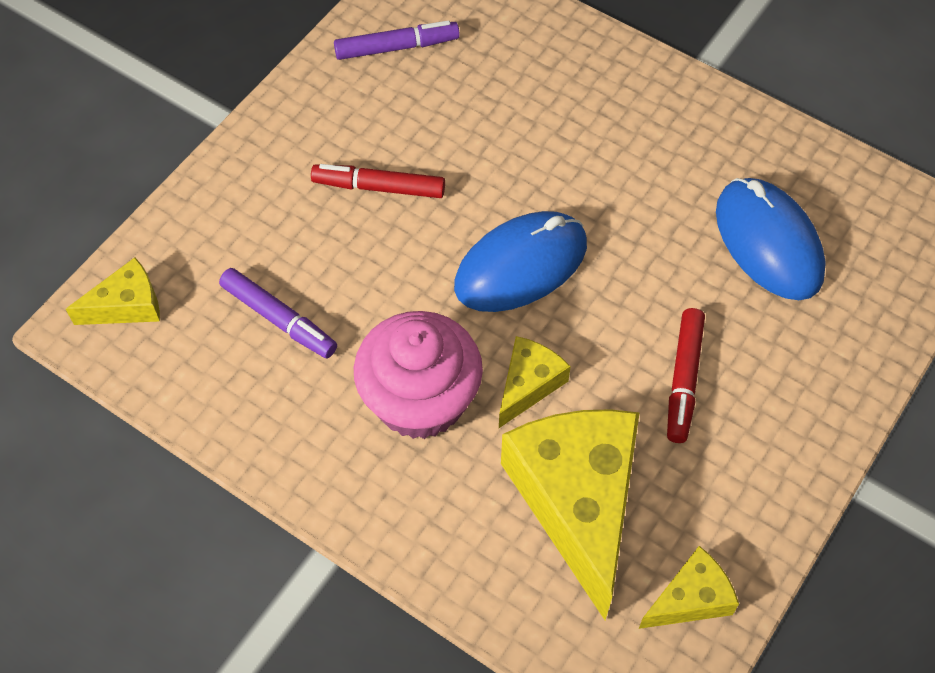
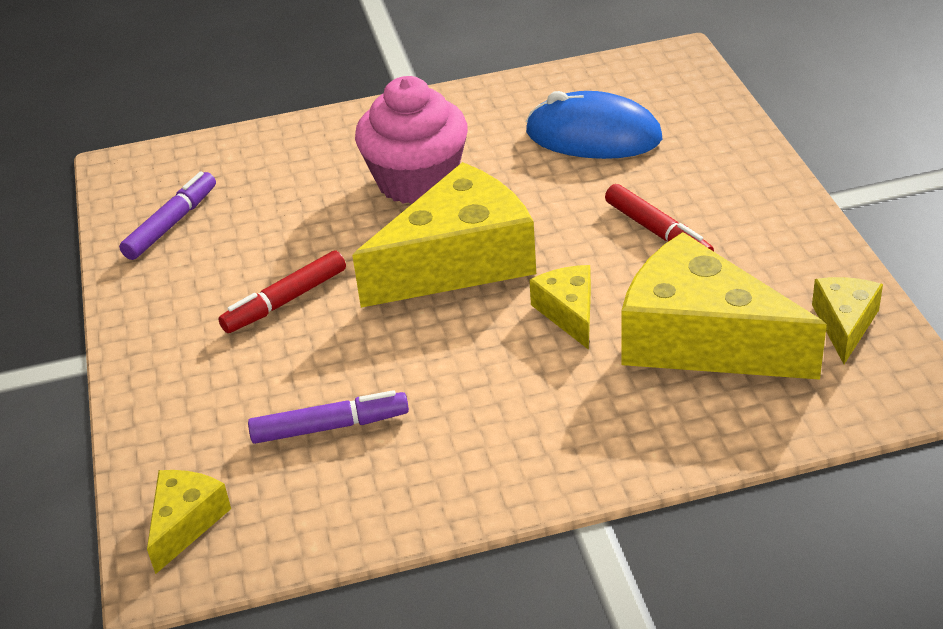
camera: 45 degrees left, 20 degrees down
(420, 400) = (511, 380): pink cupcake -> pink cupcake (417, 181)
(521, 266) = (459, 262): blue mouse -> yellow cheese

